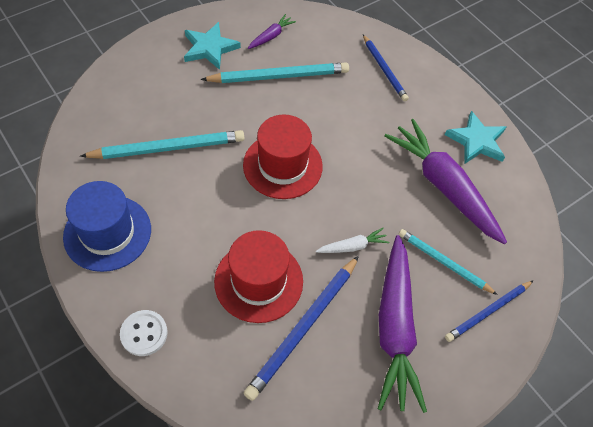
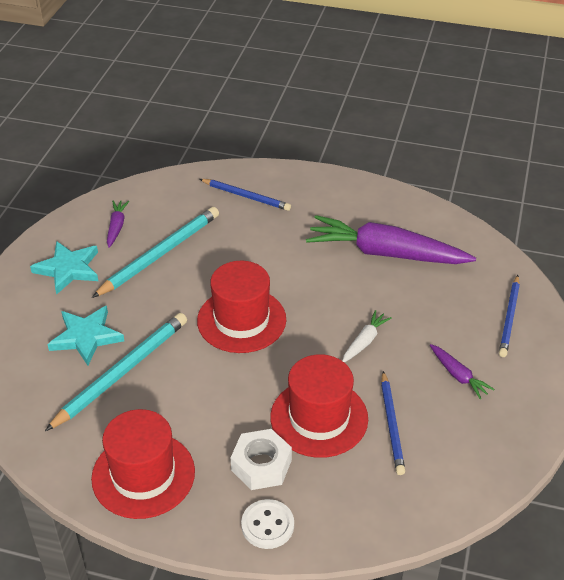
camera: 35 degrees left, 15 degrees down
(107, 233) = (143, 475): blue hat -> red hat
(185, 286) = (261, 465): none -> white nut
(304, 328) = (392, 424): blue pencil -> blue pencil, size x0.64
(395, 328) = (458, 375): purple carrot -> purple carrot, size x0.44
(444, 263) = (444, 306): turquoise pencil -> none
(476, 141) = (375, 206): turquoise star -> turquoise star (86, 337)

